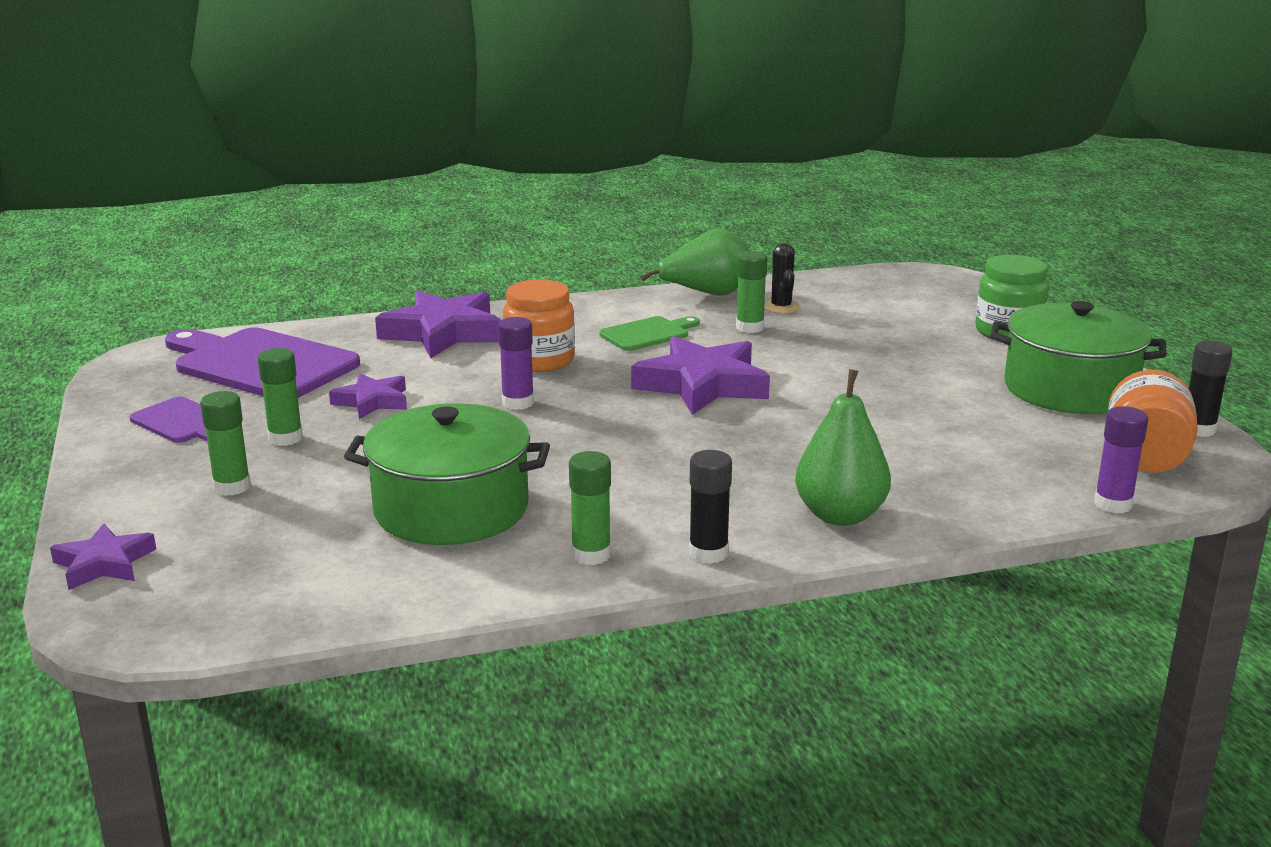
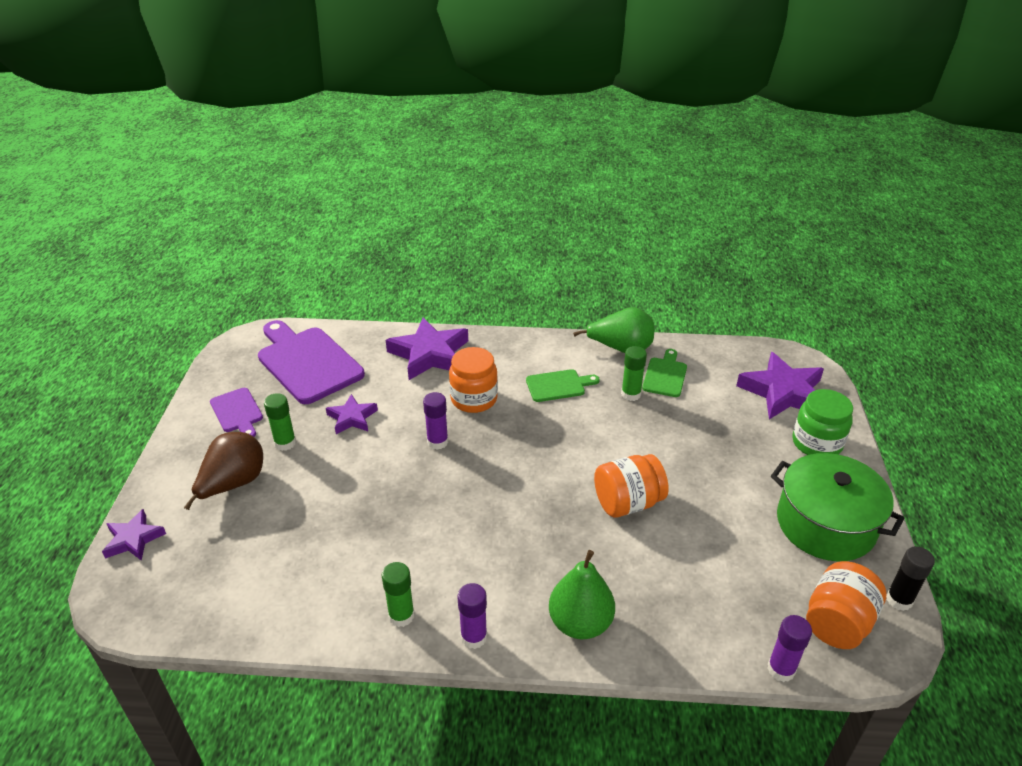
camera: 20 degrees right, 15 degrees up
(232, 487) = (233, 484): green glue stick -> brown pear
(451, 509) = (343, 543): green pot -> none
(702, 385) = (564, 452): purple star -> purple star (783, 392)
(708, 553) = (474, 637): black glue stick -> purple glue stick
(781, 307) = (665, 375): black cactus -> green cutting board
(819, 411) = (628, 503): none -> orange jar

